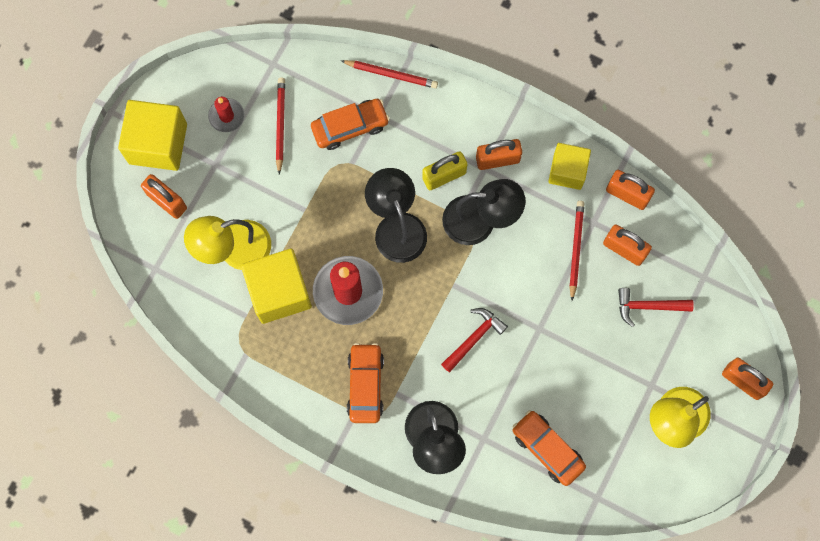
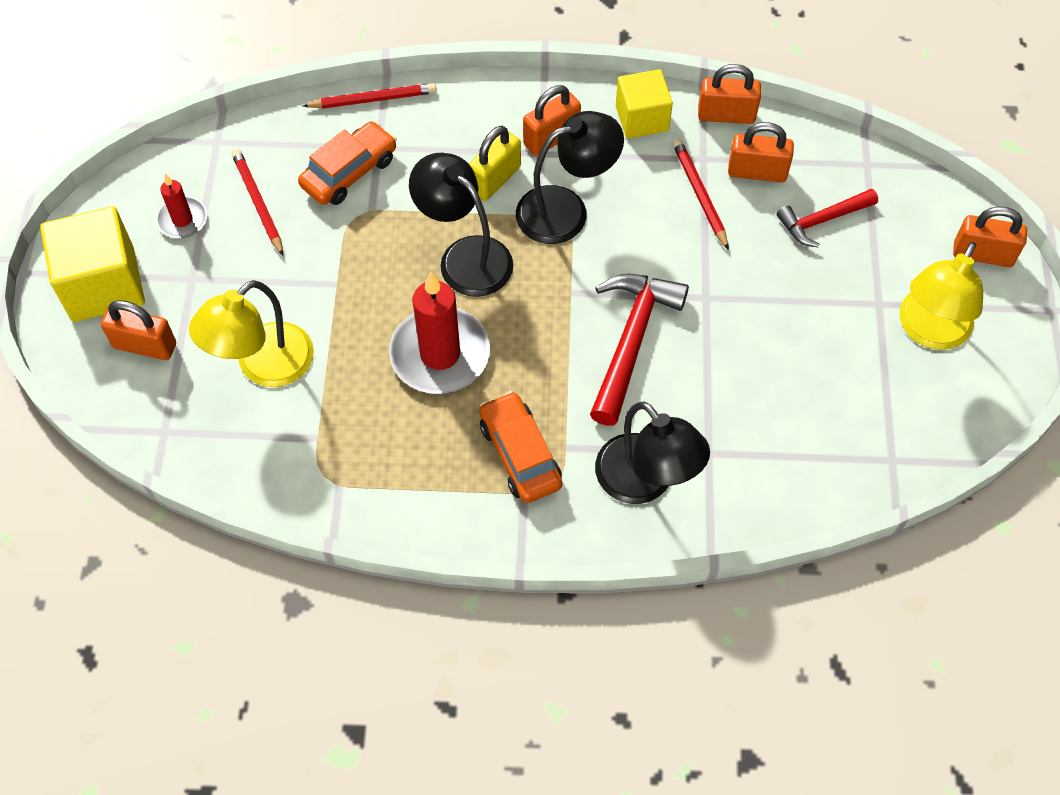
camera: 25 degrees left, 15 degrees down
(279, 292) = (348, 391): yellow cube -> none
(474, 338) = (631, 341): red hammer -> red hammer, size x1.62
(547, 449) = (796, 430): orange car -> none

